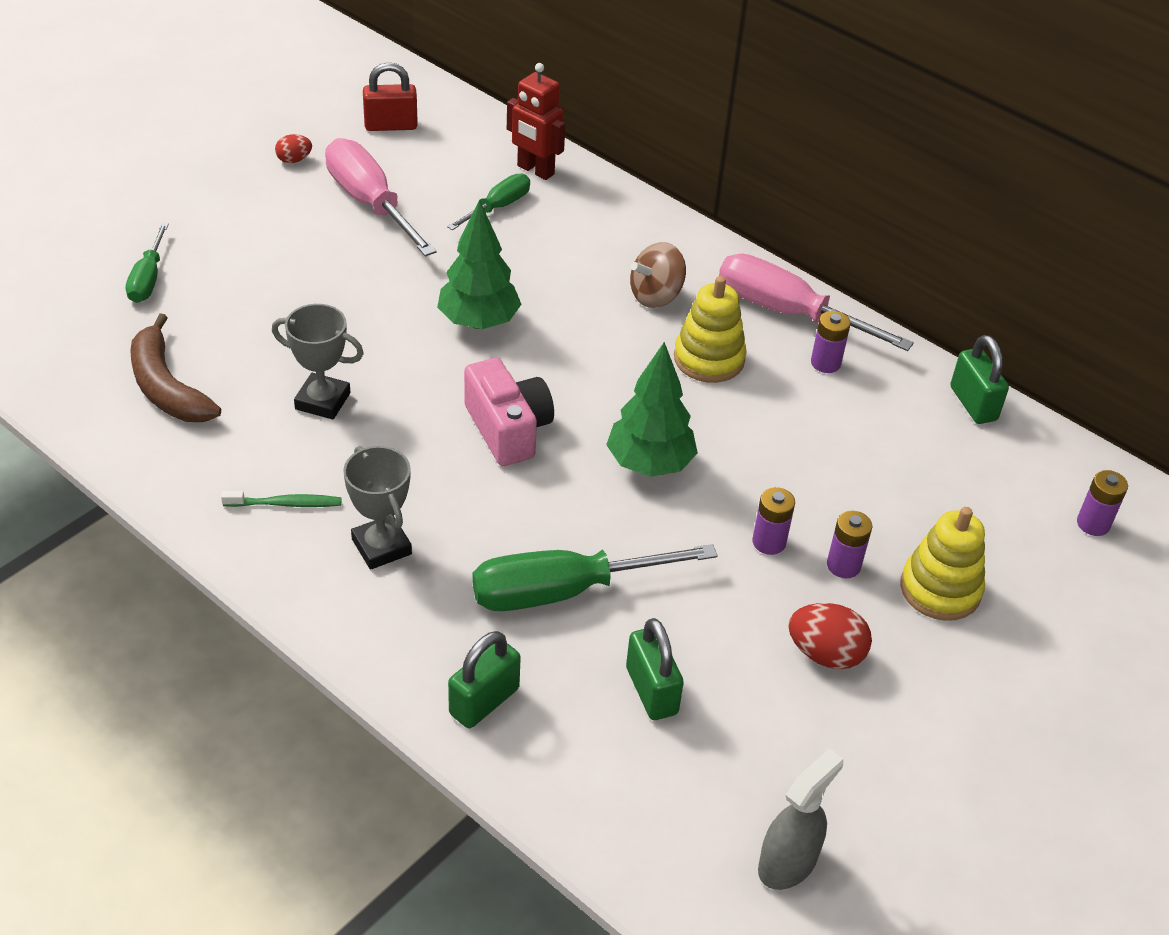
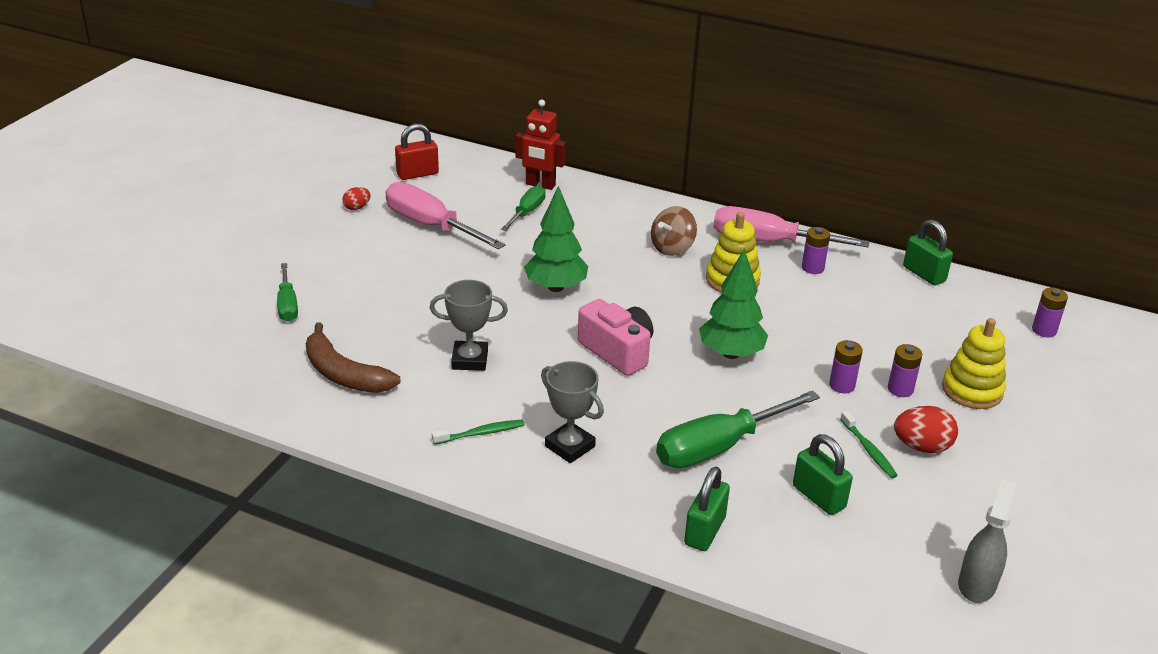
camera: 15 degrees left, 10 degrees down
(753, 641) = (868, 450): none -> green toothbrush

